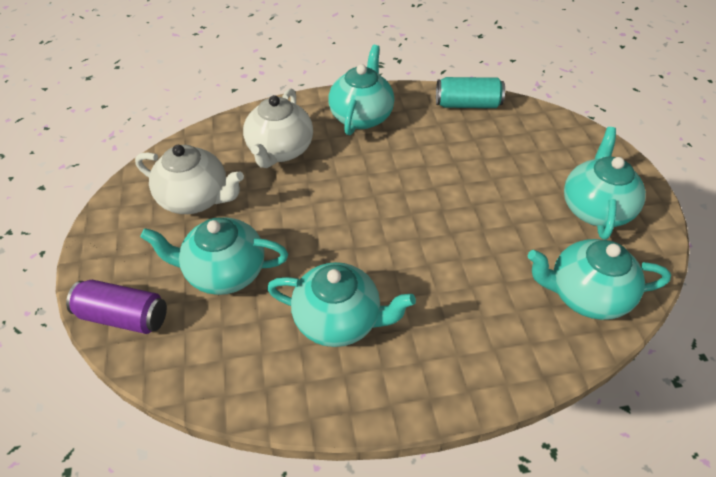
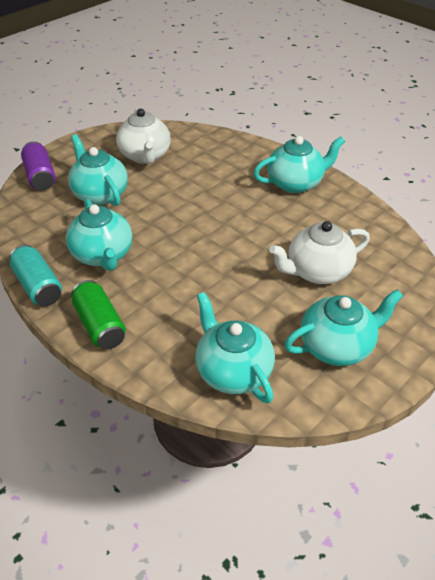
camera: 55 degrees right, 5 degrees down
(280, 150) = (220, 166): white teapot -> white teapot (317, 271)
(453, 375) = (100, 325): none -> green can
(467, 104) = (376, 227): turquoise can -> turquoise can (38, 286)

